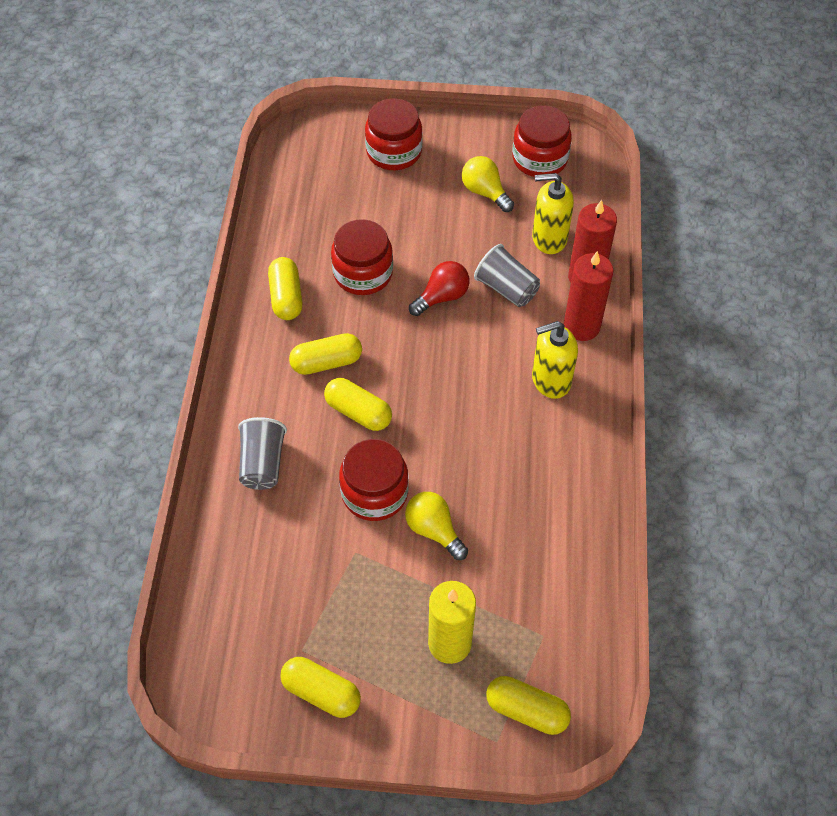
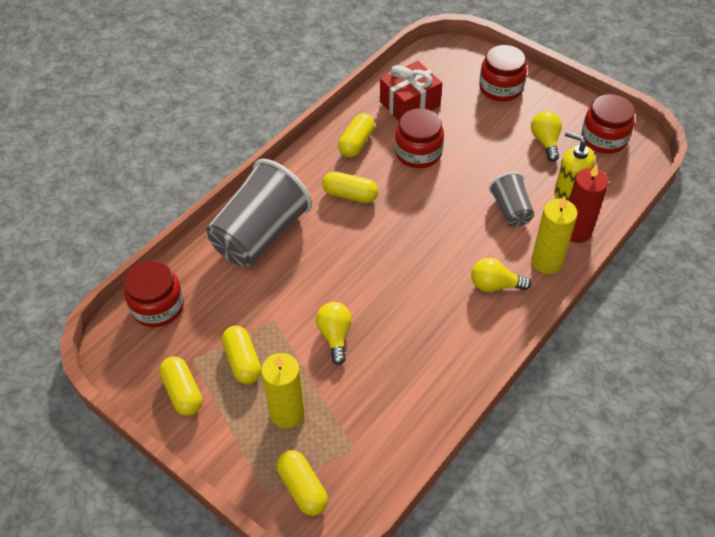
camera: 35 degrees right, 5 degrees down
(263, 463) = (260, 234): grey cup -> grey cup, size x1.94
(310, 220) = (410, 104): none -> red gift
(358, 412) = (345, 236): yellow capsule -> yellow capsule (243, 361)
(374, 493) = (315, 291): red jar -> red jar (158, 306)
(442, 297) = (460, 193): red light bulb -> none
(550, 380) = (494, 285): yellow soap dispenser -> yellow light bulb
(581, 326) = (546, 262): red candle -> yellow candle

